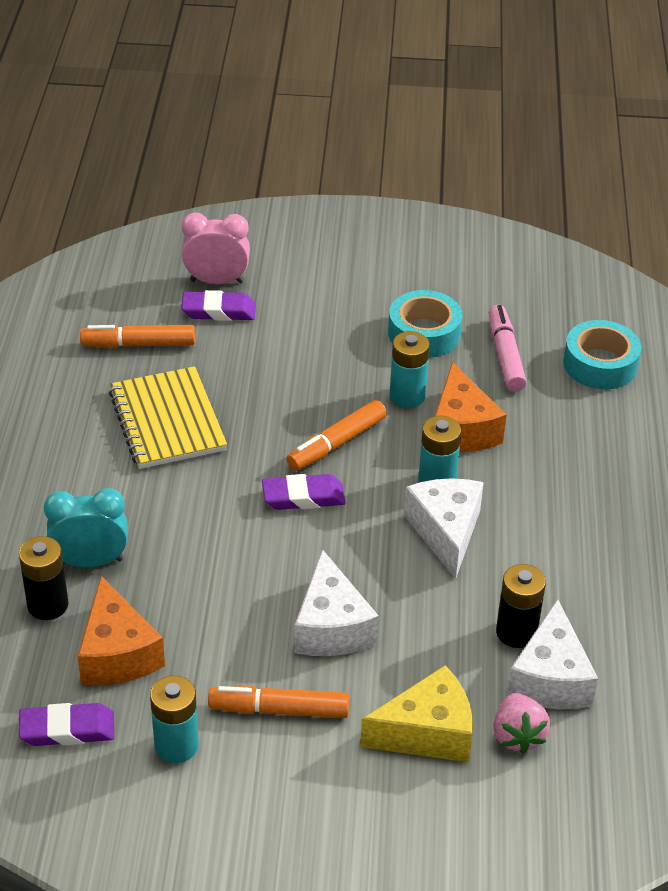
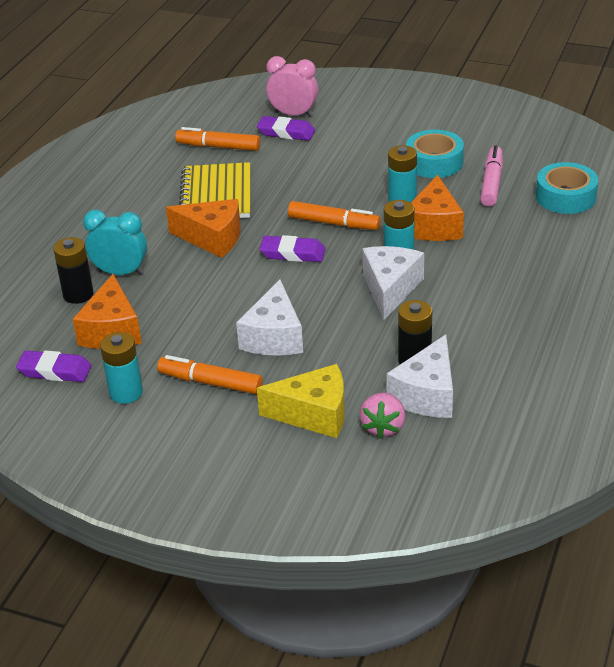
camera: 20 degrees right, 5 degrees down
(190, 489) = (212, 238): none -> orange cheese
(336, 443) = (333, 223): orange marker -> orange marker turned 135 degrees counterclockwise

